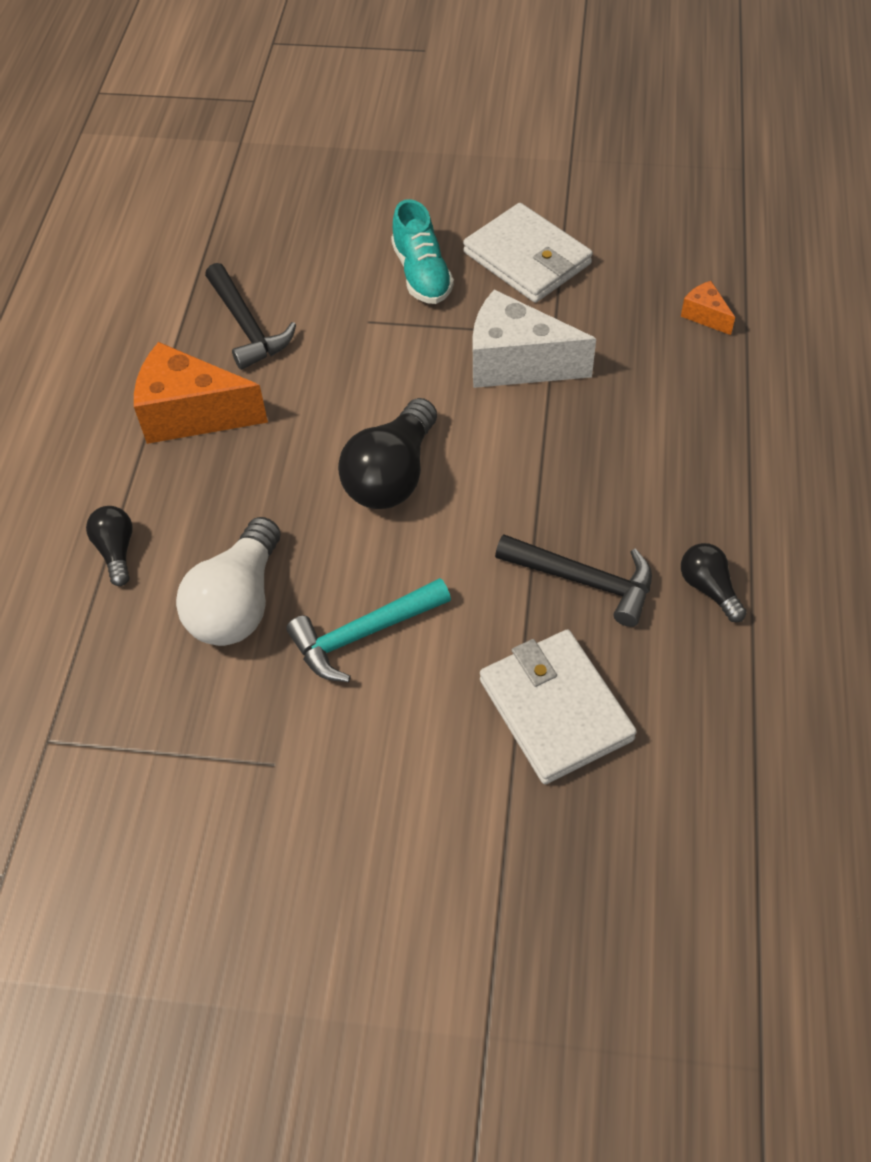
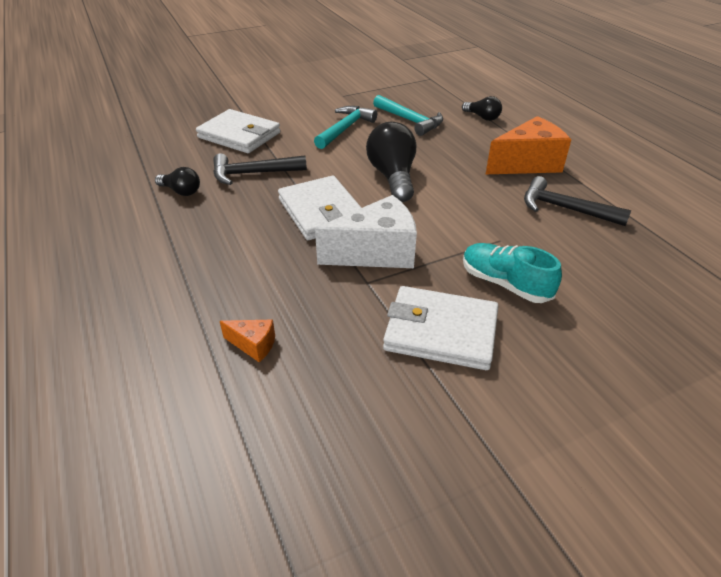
camera: 145 degrees right, 15 degrees down
(238, 603) = (410, 120): white light bulb -> turquoise hammer
(535, 454) = (321, 212): none -> white wallet

